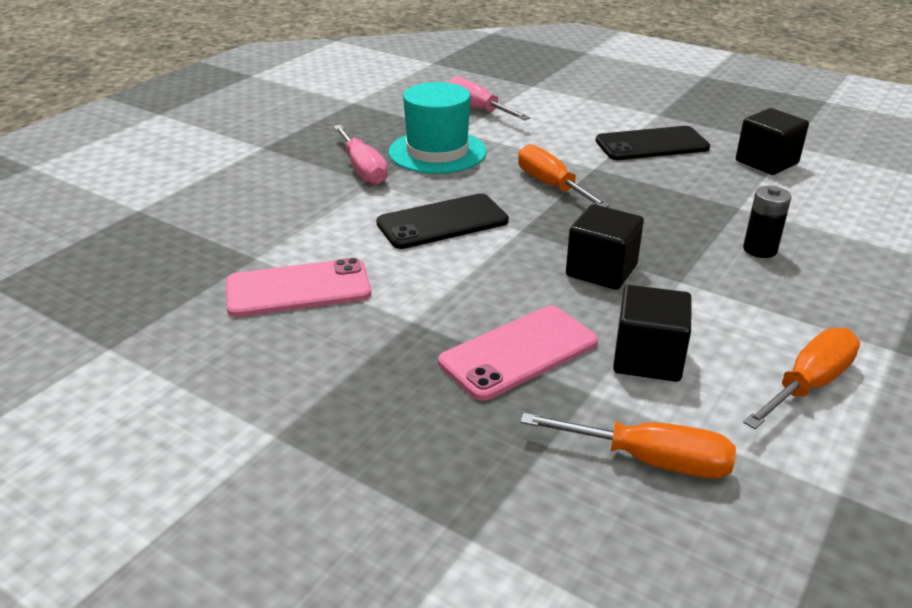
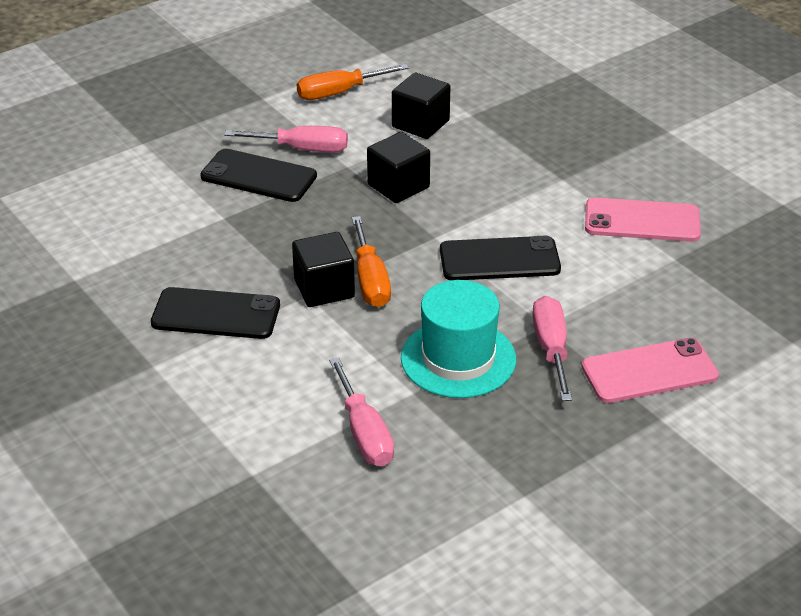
camera: 160 degrees left, 5 degrees up
(519, 352) = (500, 144): pink phone -> pink phone (649, 371)
(650, 460) = (465, 80): orange screwdriver -> none
(753, 289) = (302, 149): none -> pink screwdriver
(760, 249) = (258, 176): black battery -> black phone
(766, 162) = (131, 262): black cube -> black cube (324, 288)

